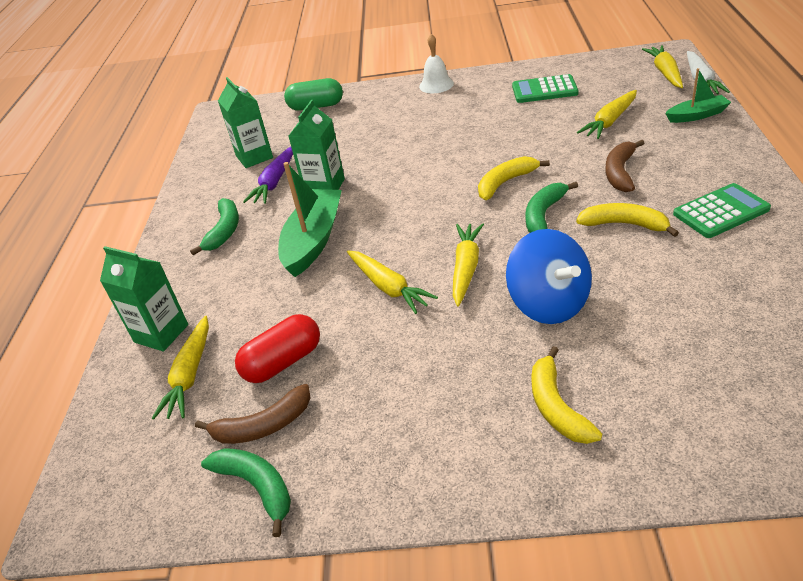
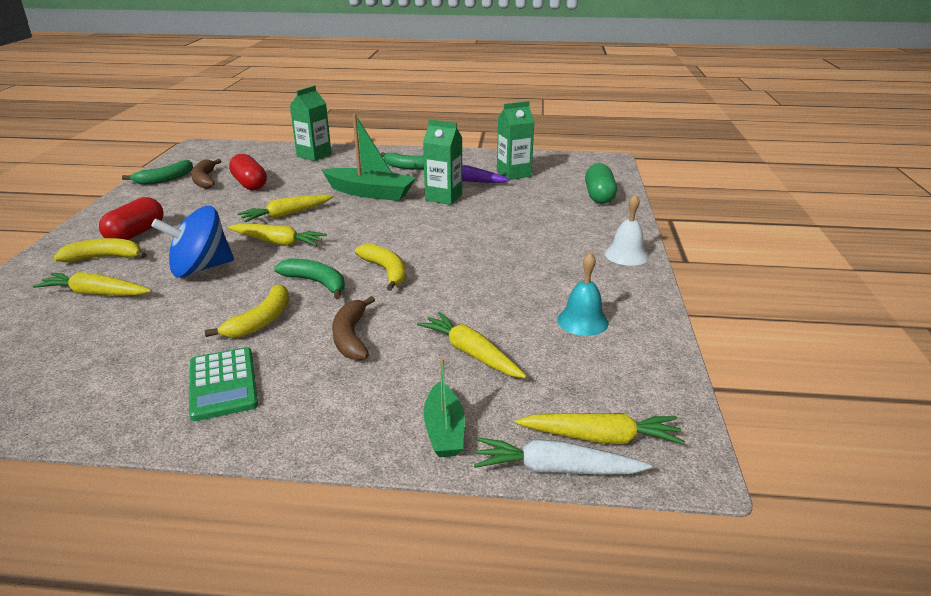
camera: 90 degrees right, 10 degrees down
(190, 375) = (268, 163): yellow carrot -> yellow carrot (95, 293)
(477, 411) = (136, 233): none -> red capsule
(544, 90) = (582, 321): green calculator -> turquoise bell
(620, 172) = (351, 337): brown banana -> brown banana turned 120 degrees counterclockwise

